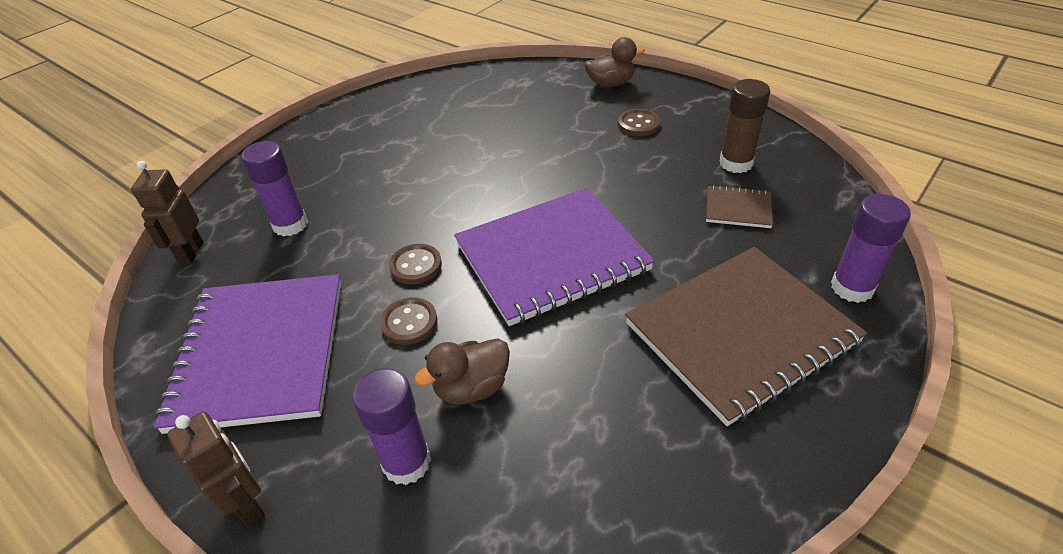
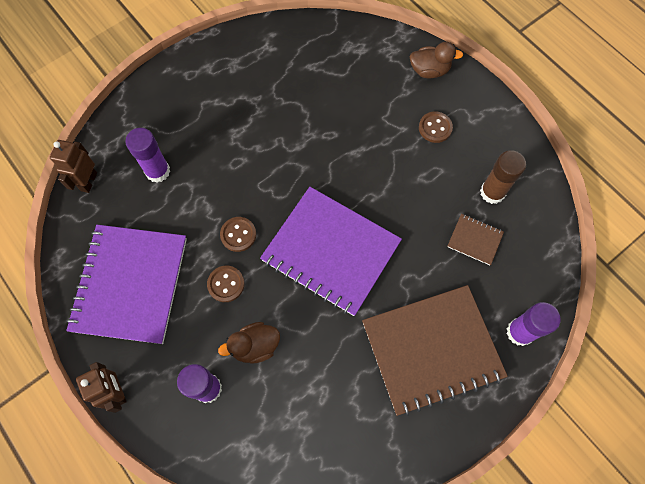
camera: 10 degrees right, 25 degrees up
(551, 257) = (331, 251): purple notebook -> purple notebook turned 45 degrees clockwise

